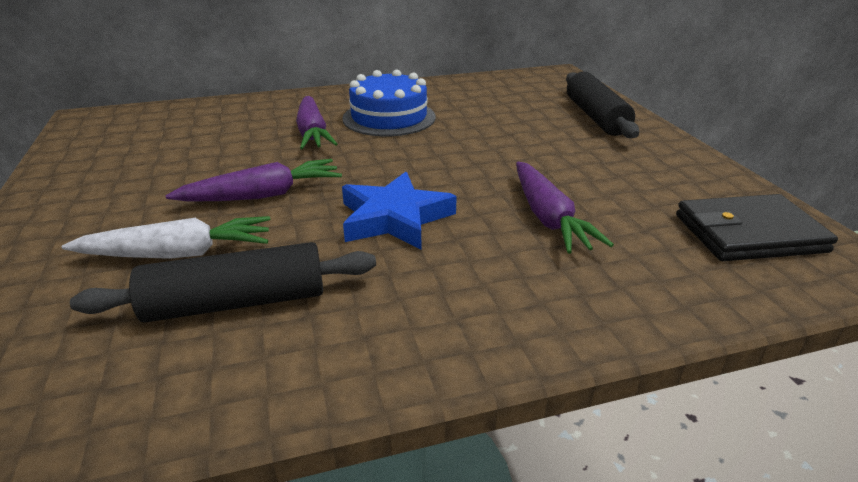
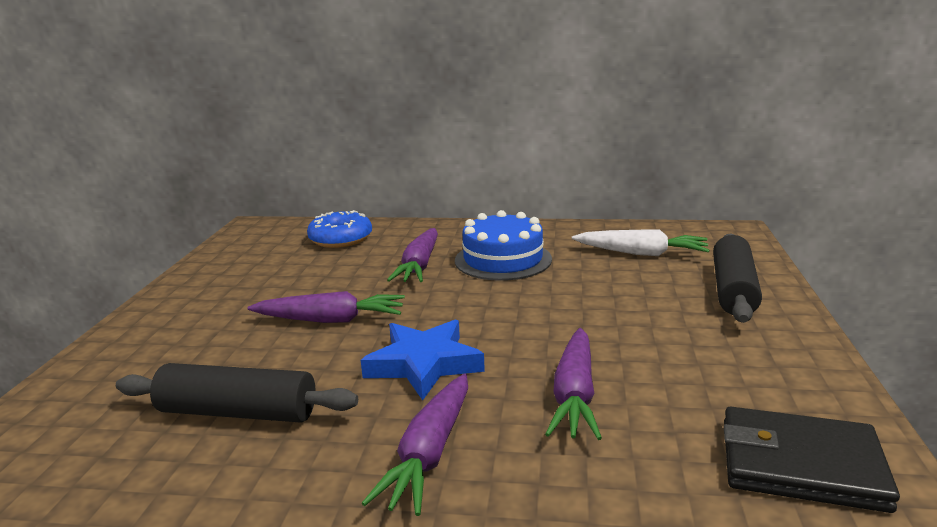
camera: 25 degrees right, 10 degrees down
(178, 254) = (228, 360): white carrot -> white carrot (641, 253)
(205, 118) = (341, 239): none -> blue donut
(469, 293) = (429, 453): none -> purple carrot

